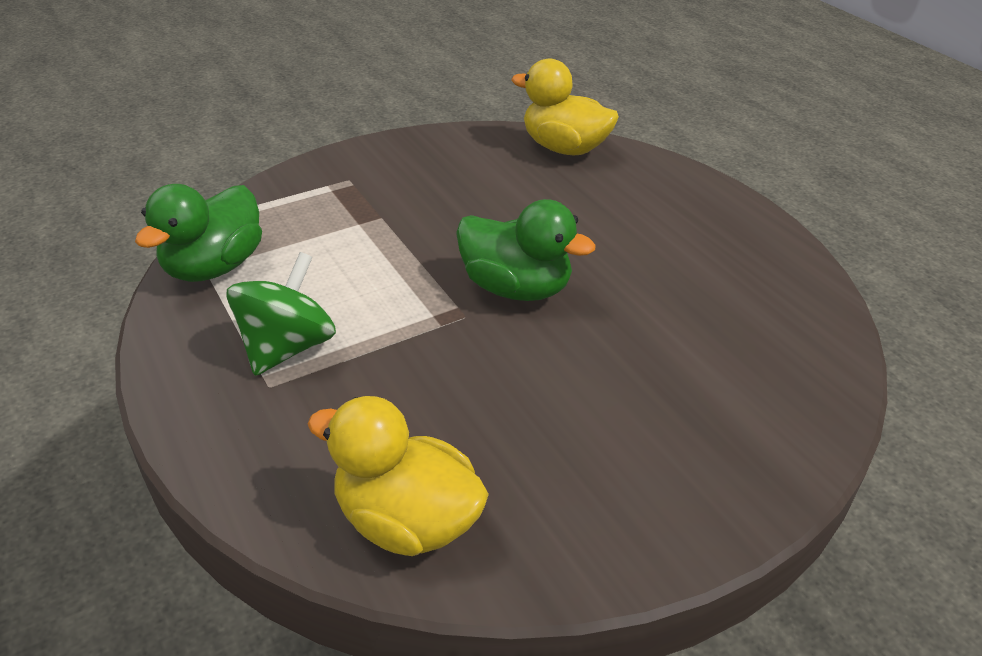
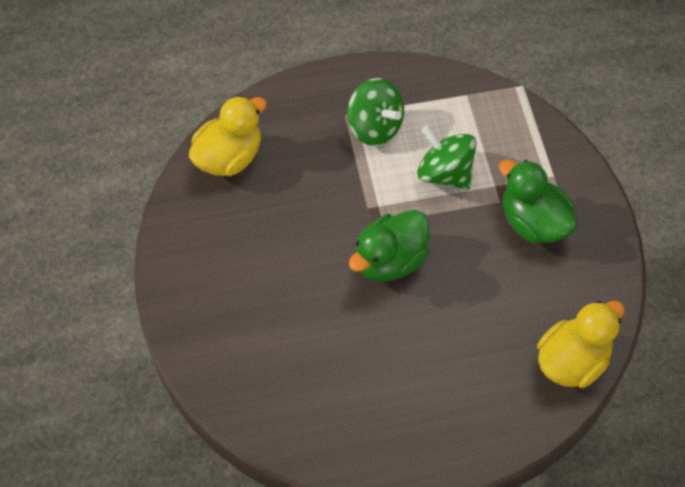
camera: 110 degrees right, 20 degrees up
(214, 267) = (467, 99): green duck -> green duck (533, 222)
(353, 266) = (445, 173): none -> green spinning top

